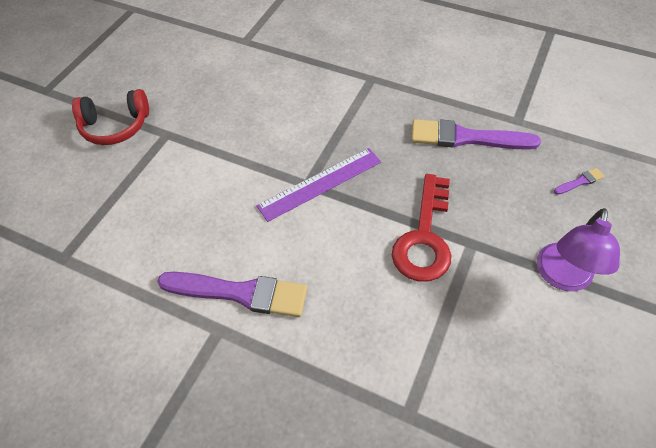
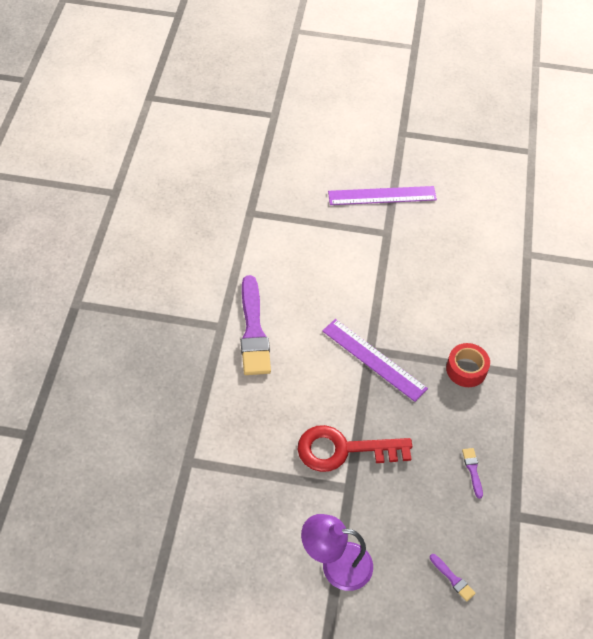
camera: 70 degrees right, 0 degrees up
(115, 126) = (382, 196): red headphones -> purple ruler
(355, 114) = (466, 369): none -> red tape
(466, 138) = (472, 470): purple brush -> purple brush, size x0.42

